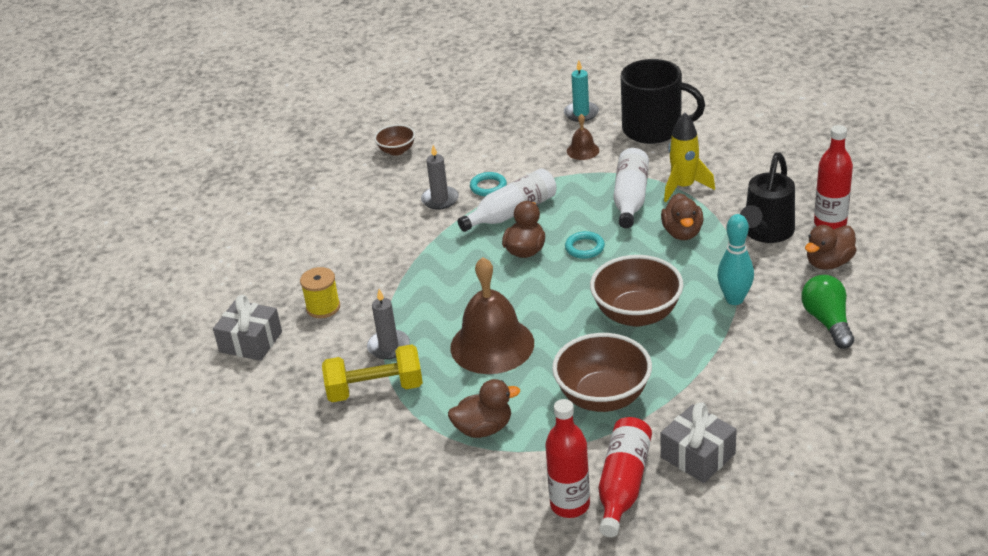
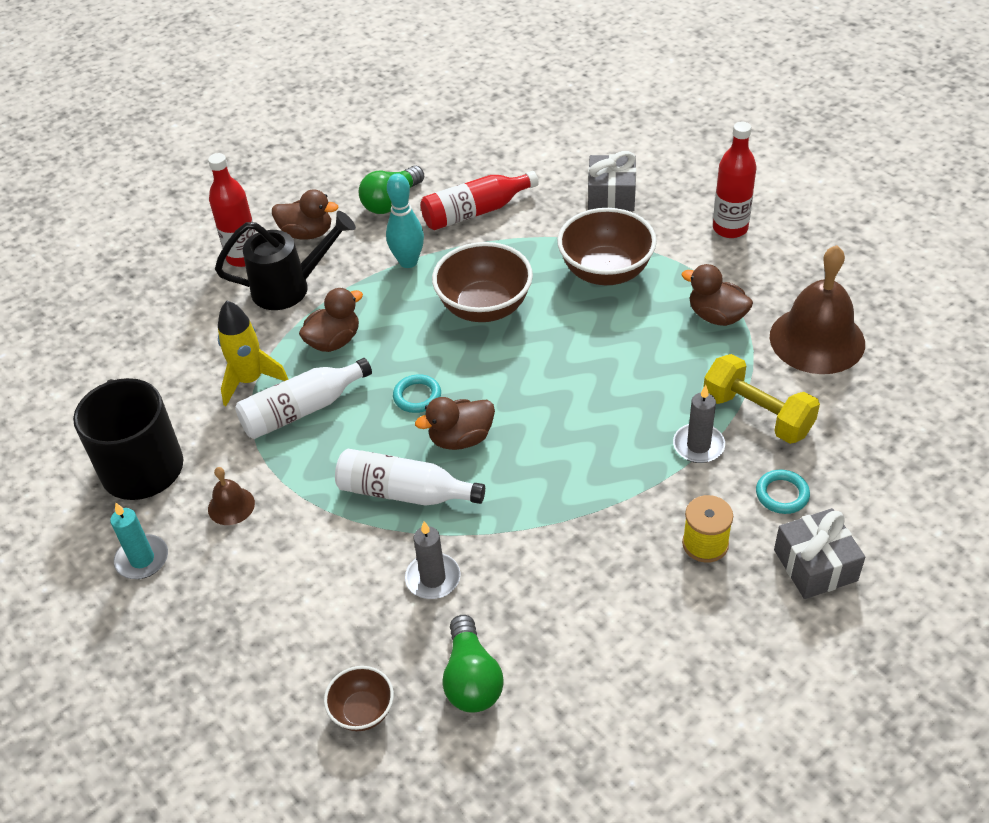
camera: 130 degrees left, 10 degrees up
(366, 188) = (471, 679): none -> green light bulb
(488, 187) = (371, 548): turquoise ring -> turquoise ring (782, 494)
(492, 345) = (618, 374): brown bell -> brown bell (817, 339)
(623, 485) = (681, 214): red bottle -> red bottle (475, 212)

